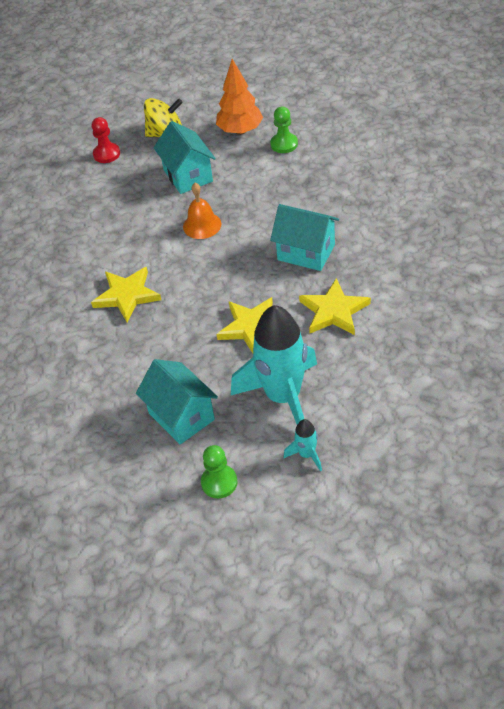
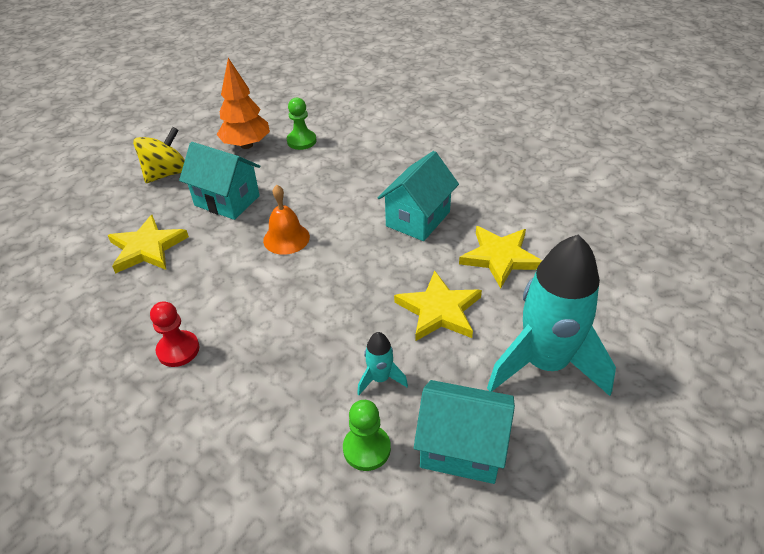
camera: 40 degrees left, 5 degrees down
(106, 154) = (111, 215): red pawn -> red pawn (178, 350)
(127, 295) = (265, 345): yellow star -> yellow star (147, 248)
(219, 482) = (584, 502): green pawn -> green pawn (366, 449)
(306, 252) = (418, 219): turquoise house -> turquoise house turned 45 degrees counterclockwise
(307, 454) = (633, 410): turquoise rocket -> turquoise rocket (380, 379)

